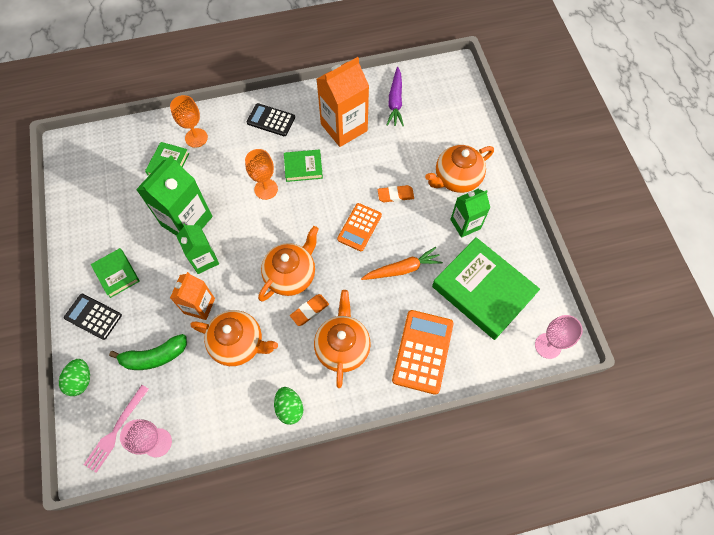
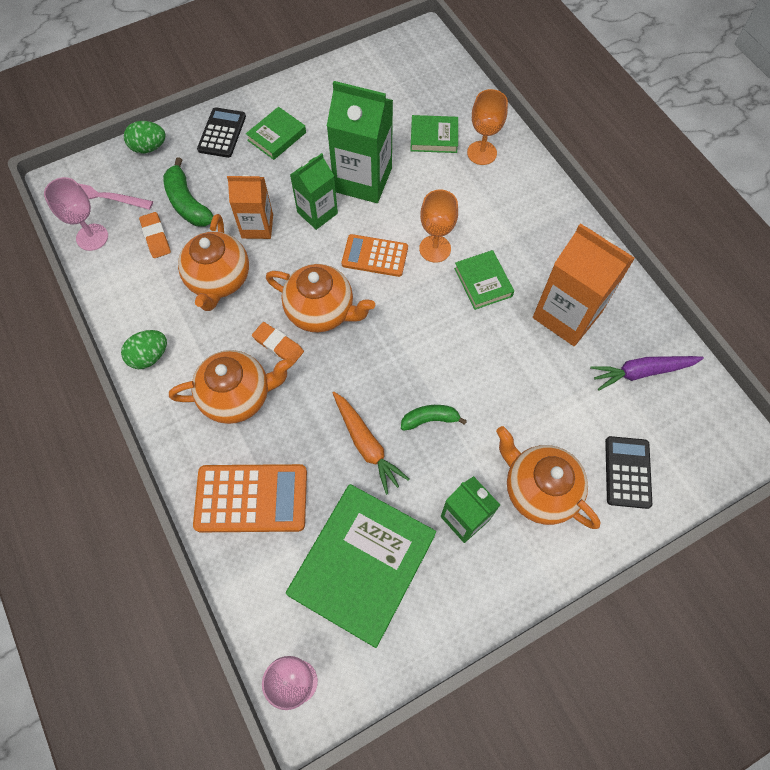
camera: 75 degrees right, 0 degrees up
(271, 120) = (541, 225): black calculator -> black calculator (627, 472)
(359, 227) = (414, 374): orange calculator -> orange calculator (375, 256)
(394, 226) = (430, 419): none -> green banana
(395, 195) = (480, 409): orange eraser -> orange eraser (156, 237)

